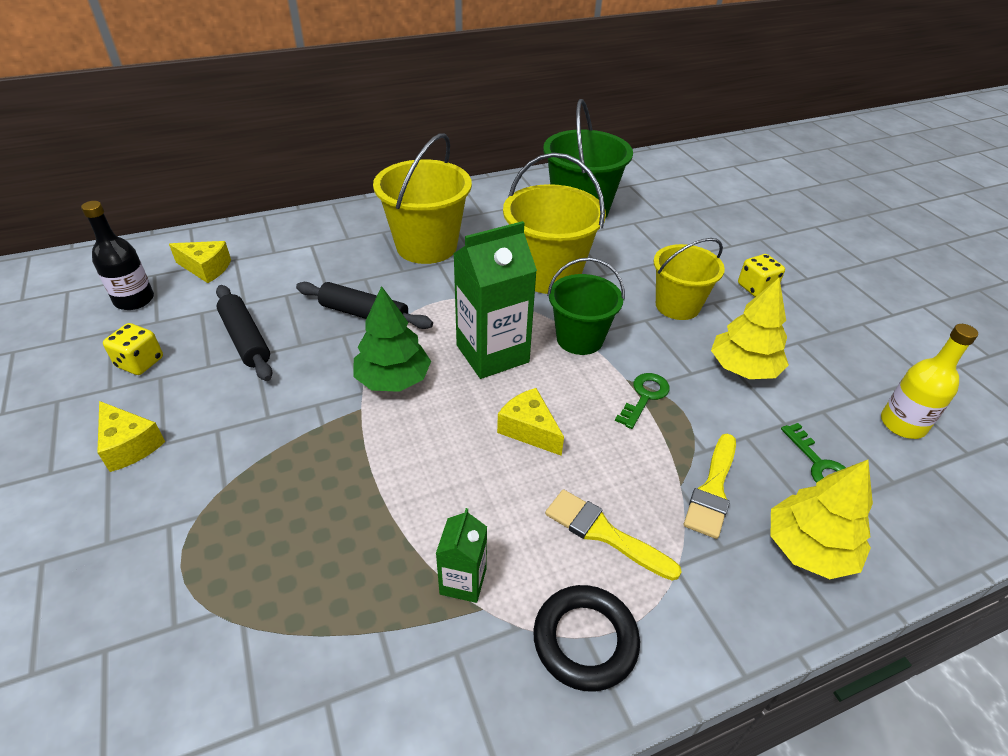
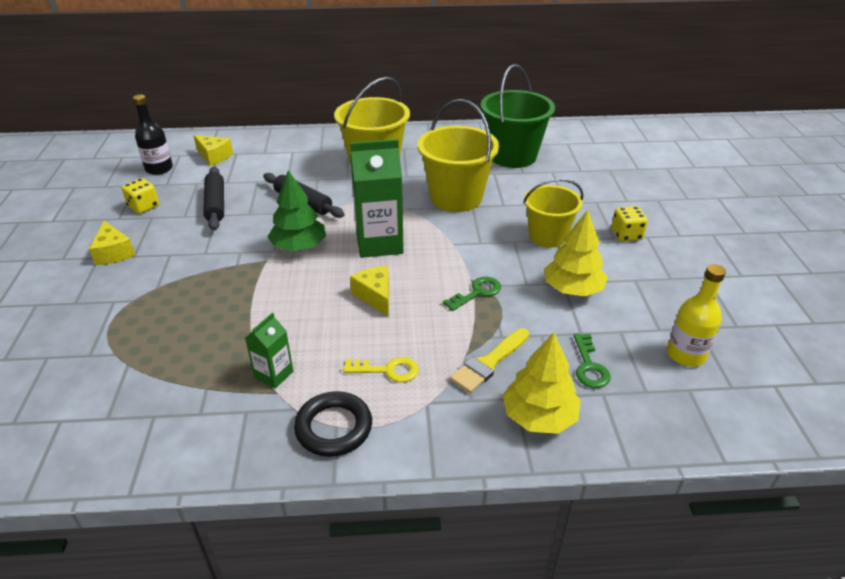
camera: 20 degrees right, 5 degrees down
(579, 339) = (452, 245): green bucket -> none
(604, 533) = (388, 370): yellow brush -> yellow key

